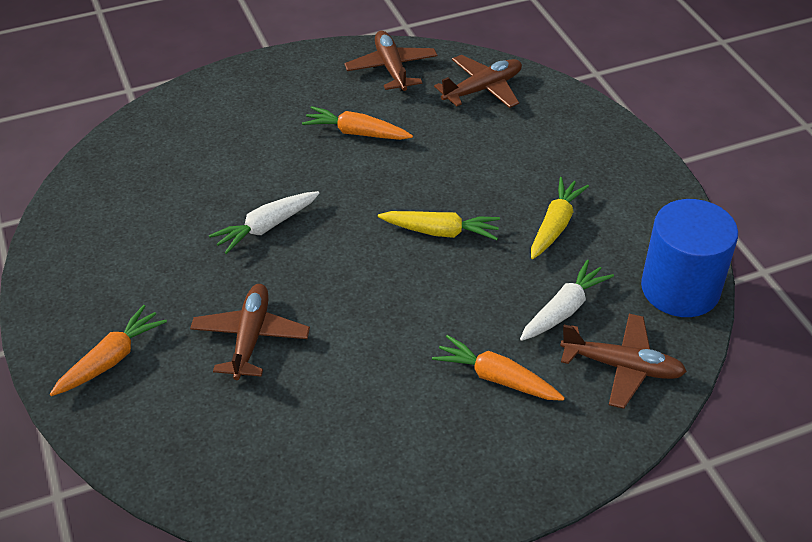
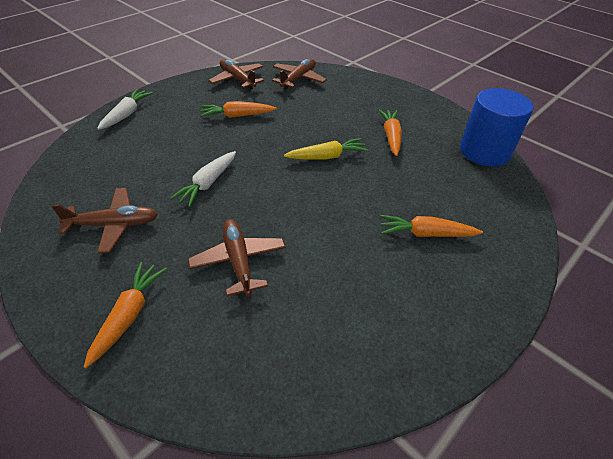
camera: 25 degrees left, 0 degrees up
(555, 225) = (391, 136): yellow carrot -> orange carrot
(564, 310) = (432, 180): white carrot -> white carrot (127, 114)
(622, 367) = (492, 203): brown plane -> brown plane (114, 225)

